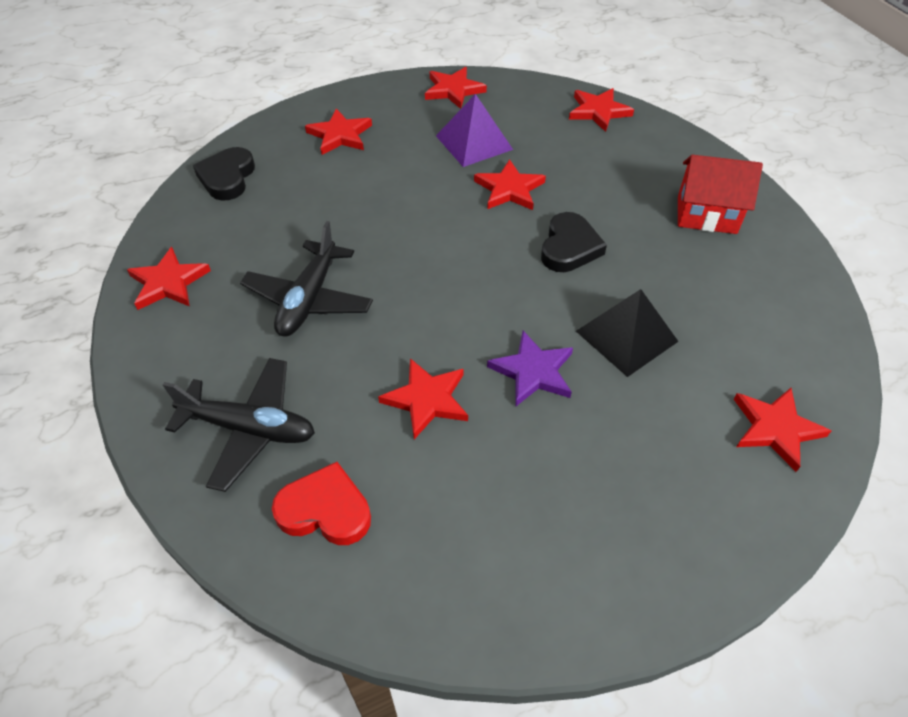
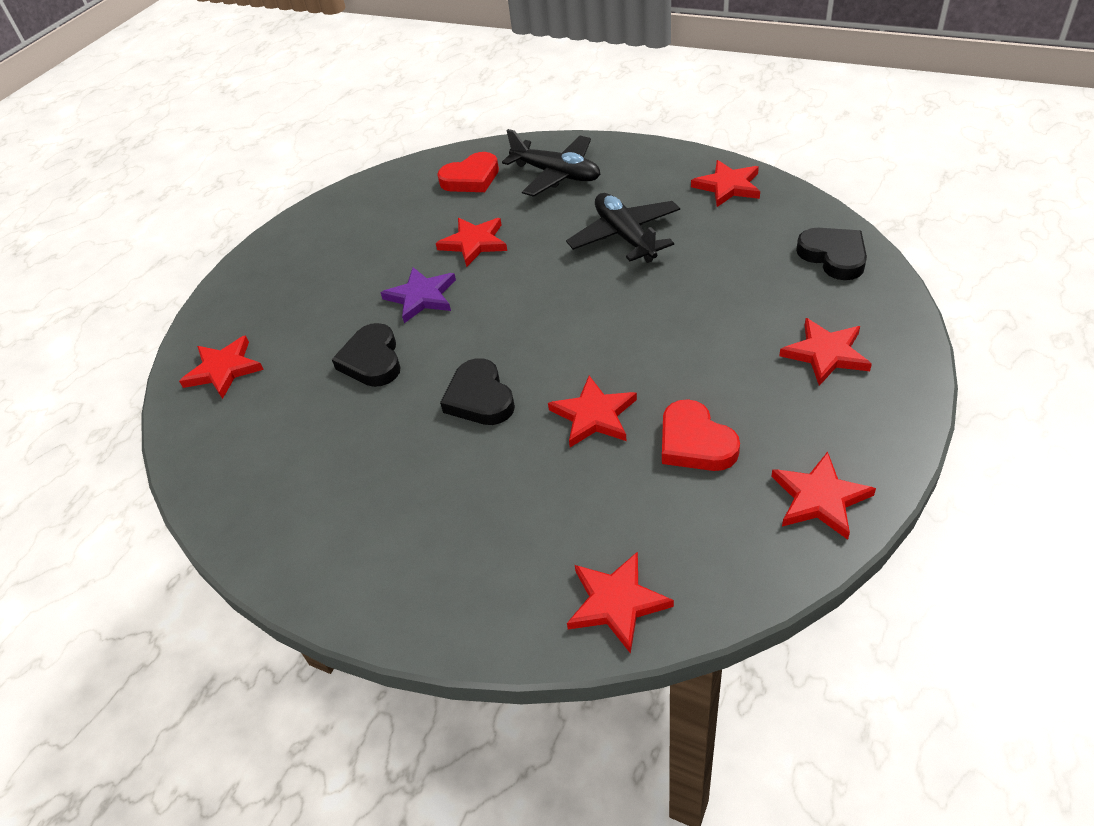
camera: 145 degrees right, 5 degrees down
(249, 429) = (556, 174): black plane -> black plane turned 120 degrees counterclockwise
(474, 142) = (695, 442): purple pyramid -> red heart
(626, 336) = (372, 360): black pyramid -> black heart
(706, 214) = (373, 528): red house -> none

